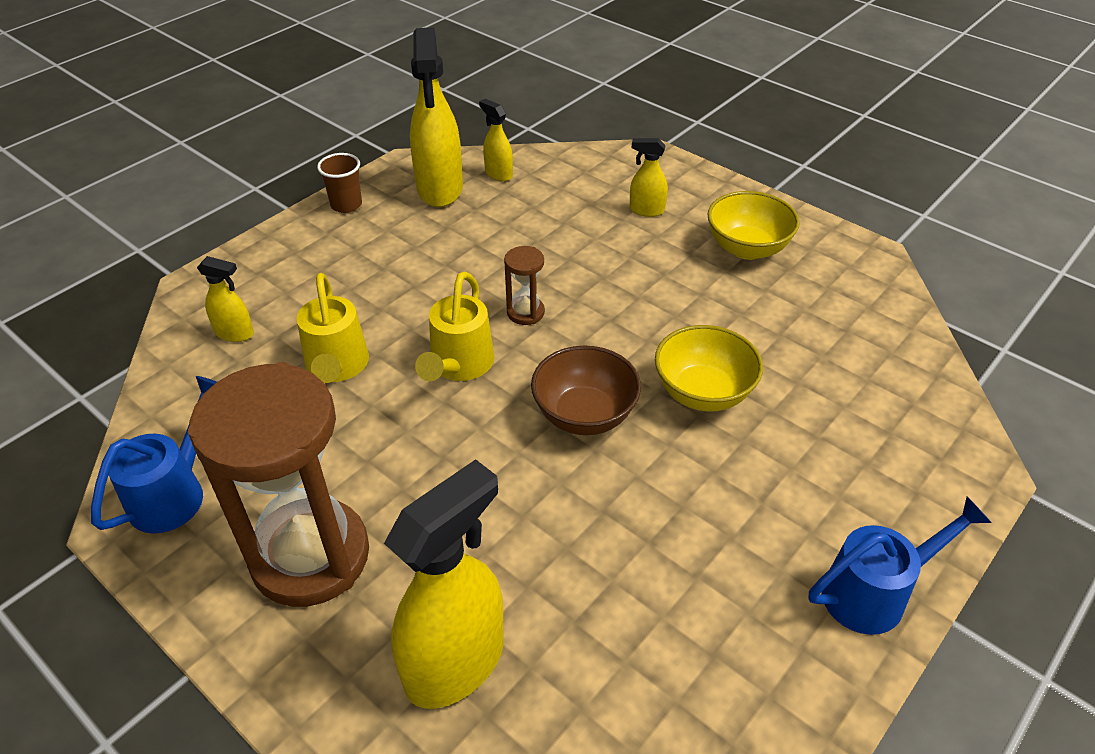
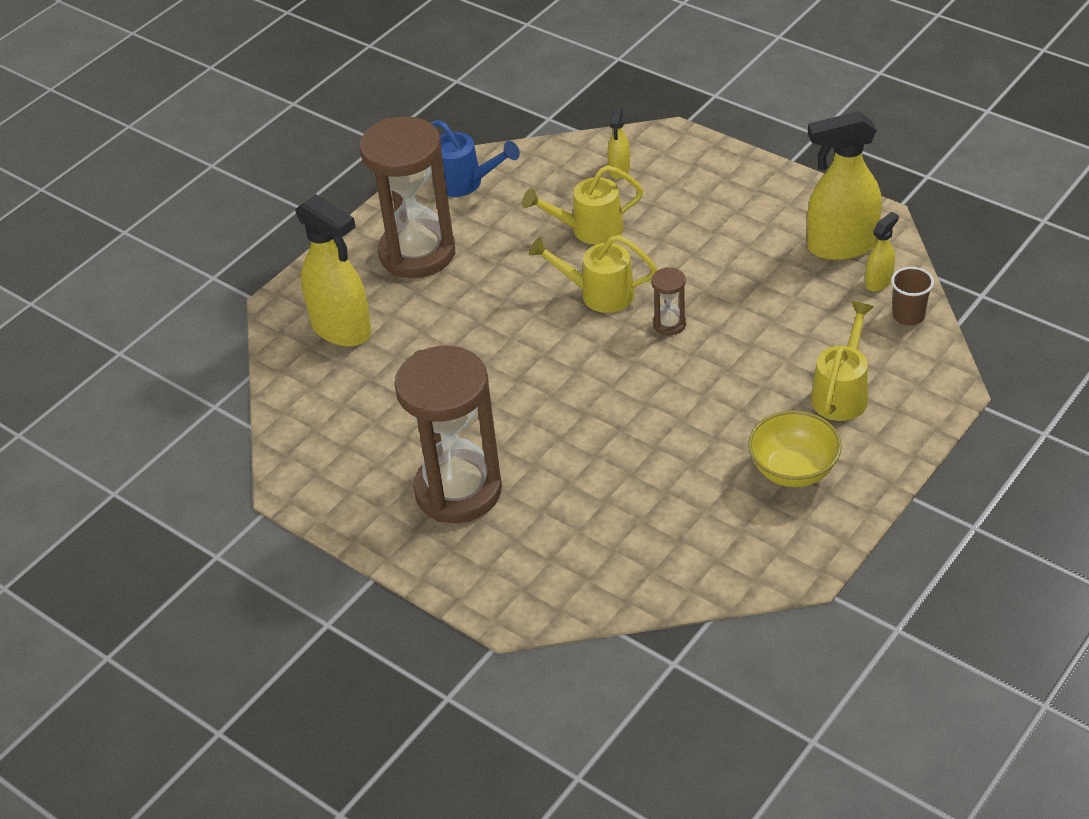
camera: 90 degrees right, 0 degrees up
(346, 205) = (800, 192): brown cup -> brown cup (908, 316)
(584, 415) = (552, 370): brown bowl -> none
(646, 210) = (842, 393): yellow spray bottle -> yellow watering can
(703, 393) = (584, 439): yellow bowl -> none
(792, 517) = (458, 491): none -> brown hourglass
(874, 593) = (393, 532): blue watering can -> none

